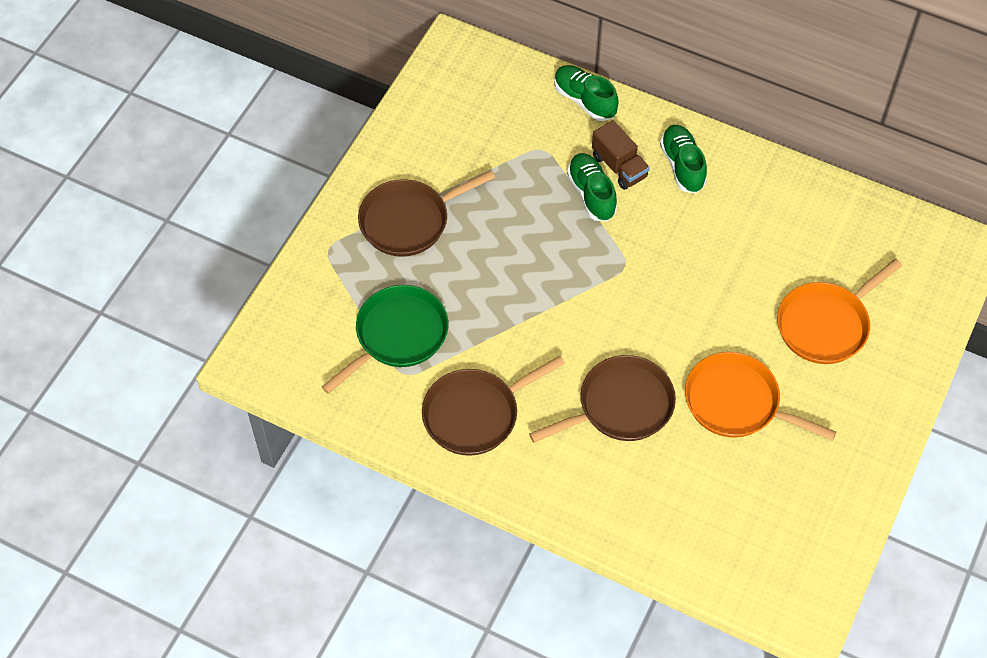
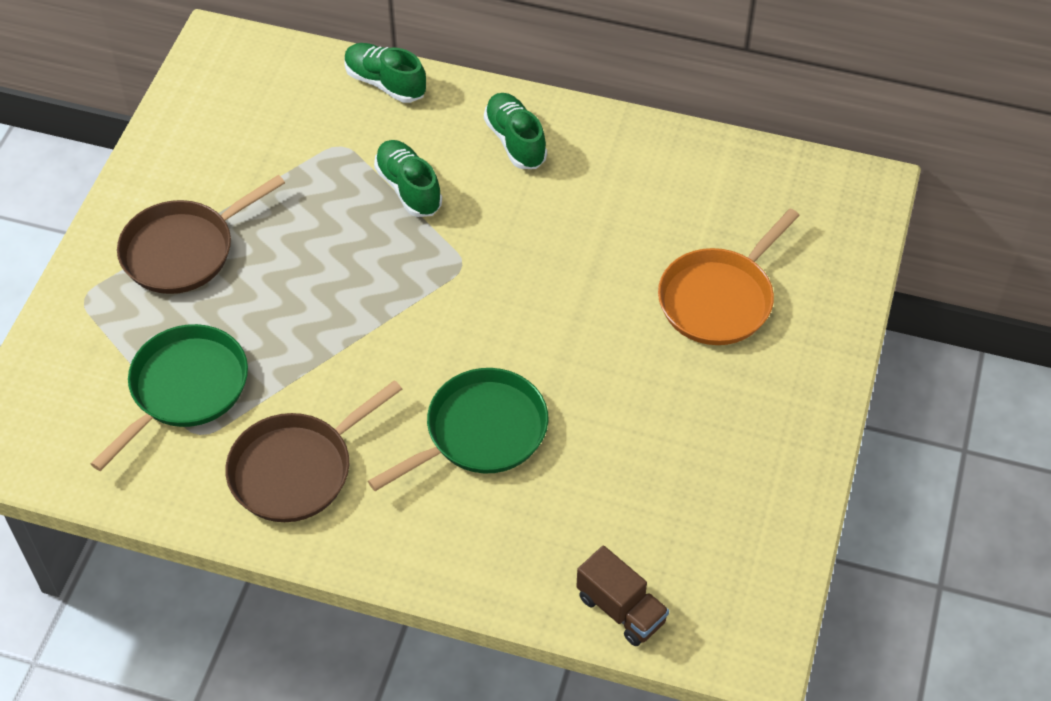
camera: 10 degrees left, 5 degrees down
(619, 166) = (438, 152): brown truck -> brown truck (621, 609)
(621, 406) = (481, 432): brown pan -> green pan
(736, 402) = (625, 406): orange pan -> none

